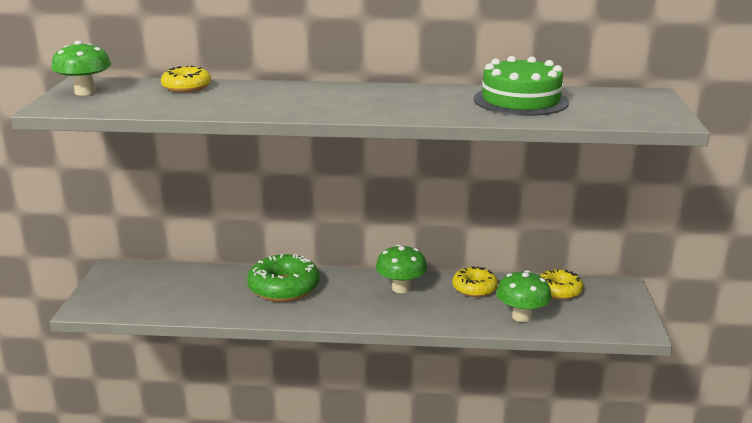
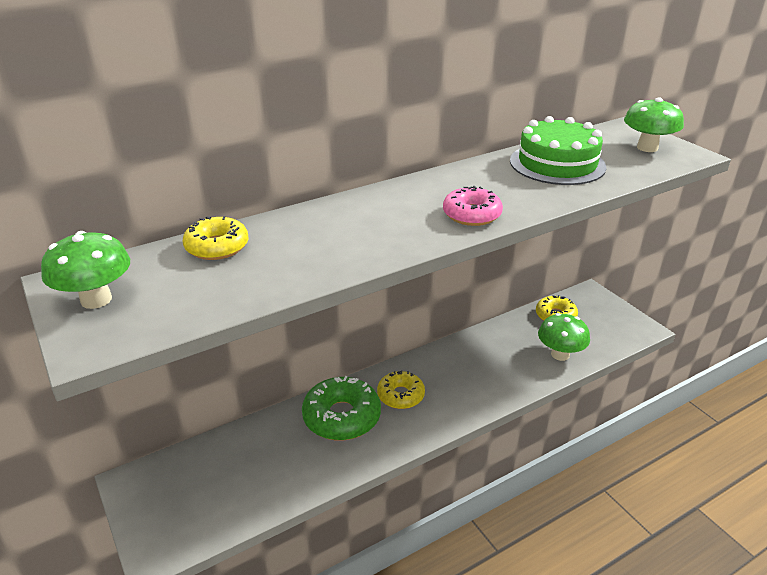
camera: 35 degrees left, 10 degrees up
(381, 110) = (471, 215): none -> pink donut
(401, 288) = (442, 368): green mushroom -> green mushroom (647, 148)
(474, 288) = (496, 341): yellow donut -> yellow donut (400, 395)

